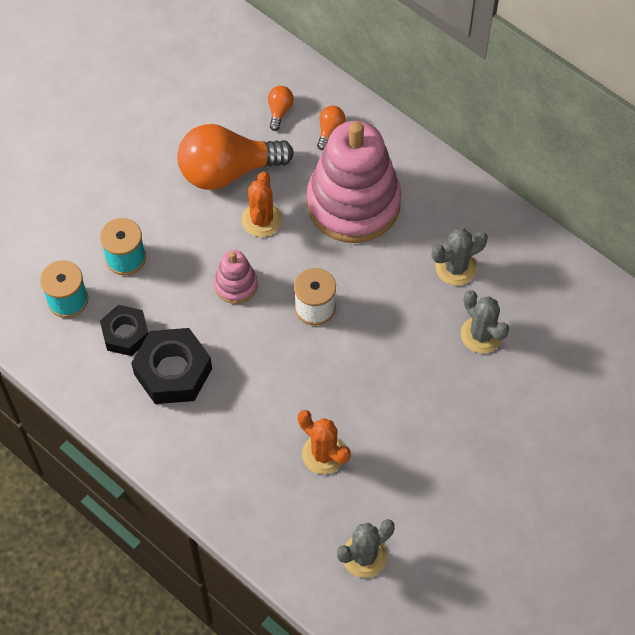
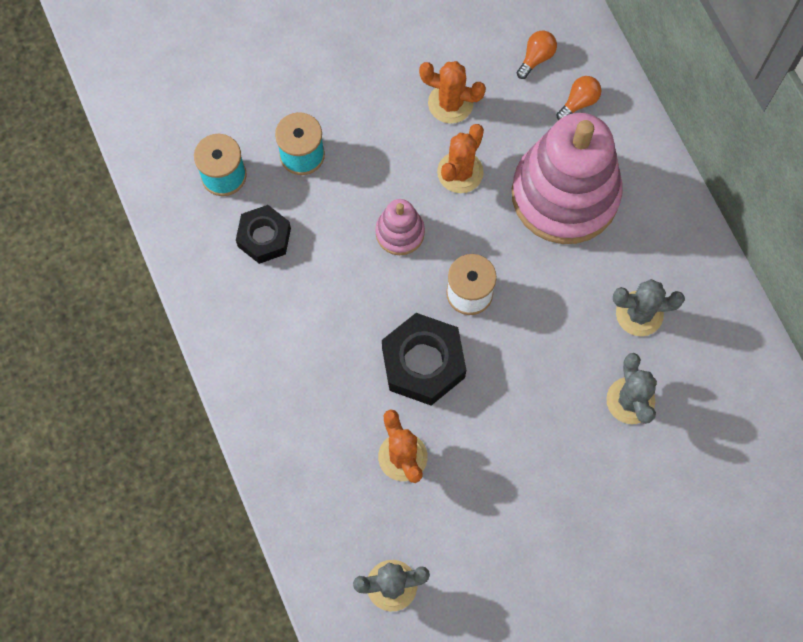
camera: 25 degrees right, 10 degrees up
(173, 371) = (292, 299): black nut -> black nut (423, 363)
(228, 171) = (450, 103): orange light bulb -> orange cactus

